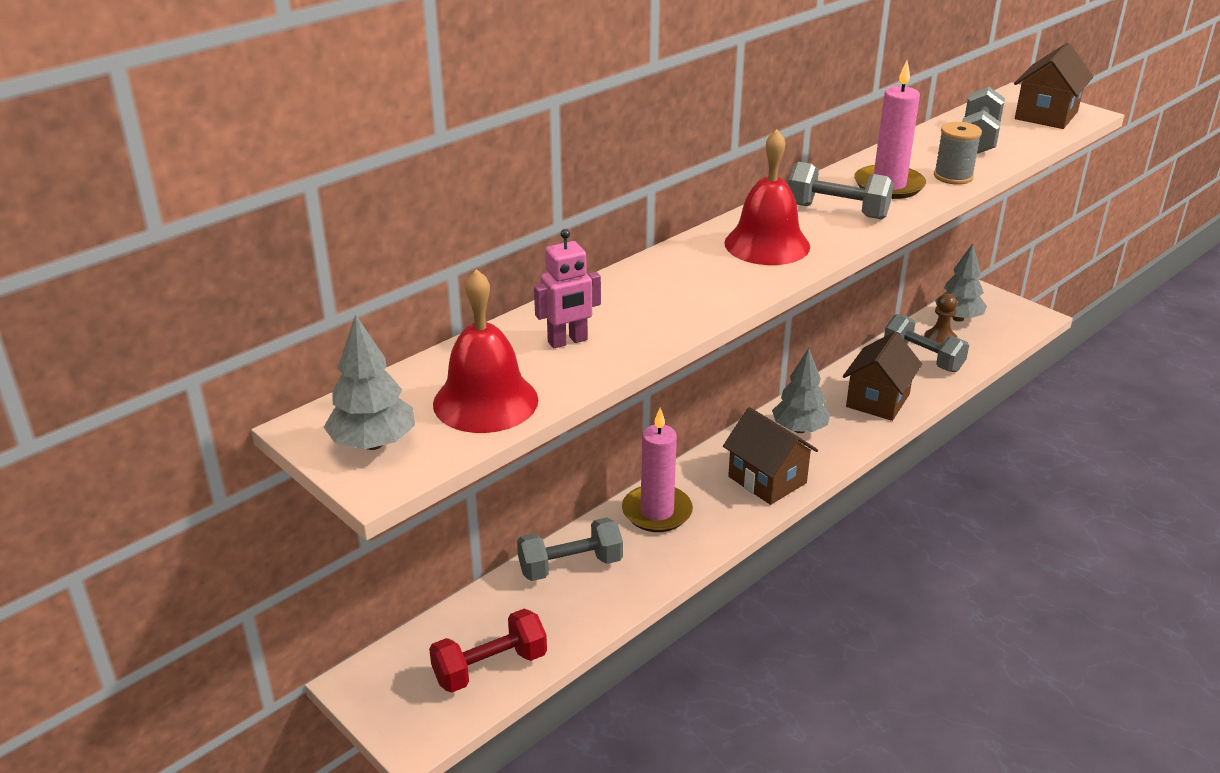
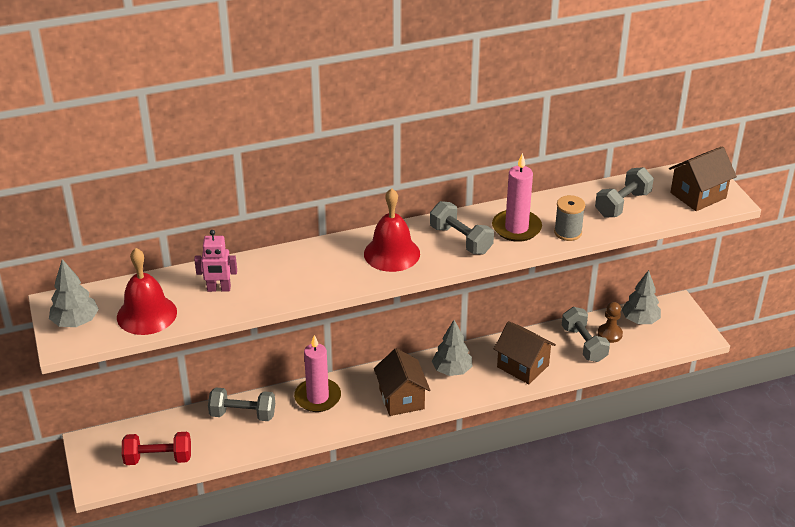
camera: 25 degrees right, 5 degrees up
(878, 400) = (523, 366): brown house -> brown house turned 75 degrees clockwise

